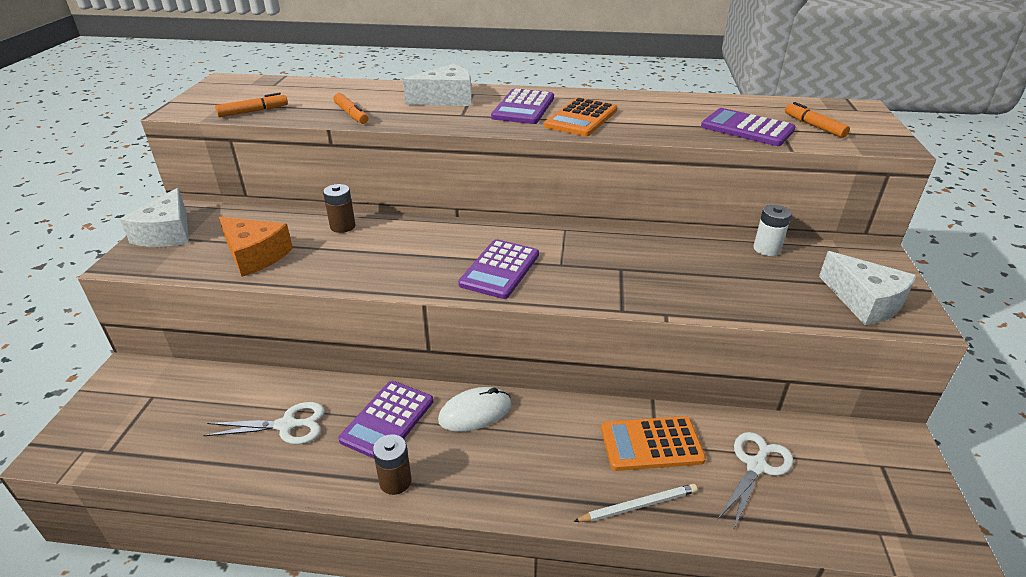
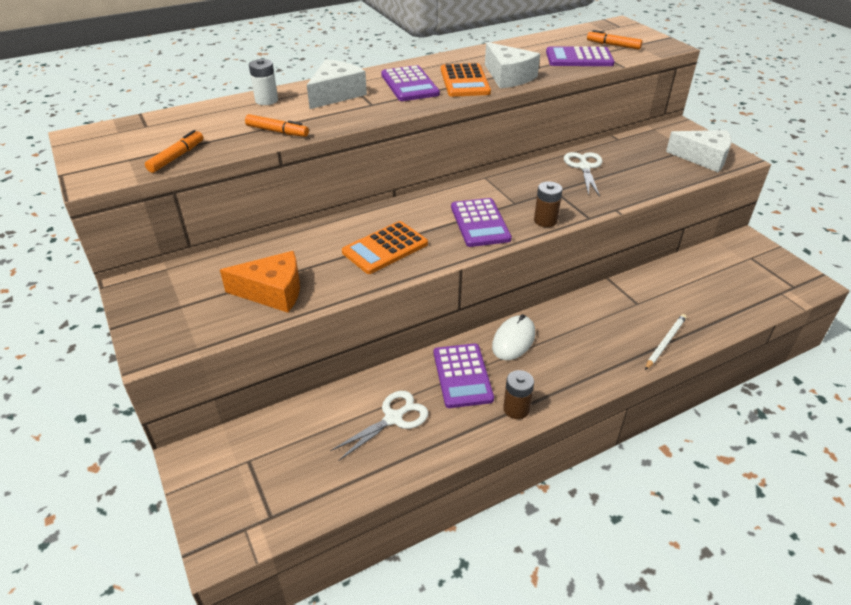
camera: 35 degrees left, 5 degrees up
(167, 233) = (153, 309): white cheese -> white cheese (508, 77)
(342, 226) = (313, 239): brown battery -> brown battery (545, 221)
(651, 444) = (635, 304): orange calculator -> orange calculator (385, 248)
(756, 466) = (698, 289): white scissors -> white scissors (584, 167)
(766, 249) = (620, 144): white battery -> white battery (266, 100)

